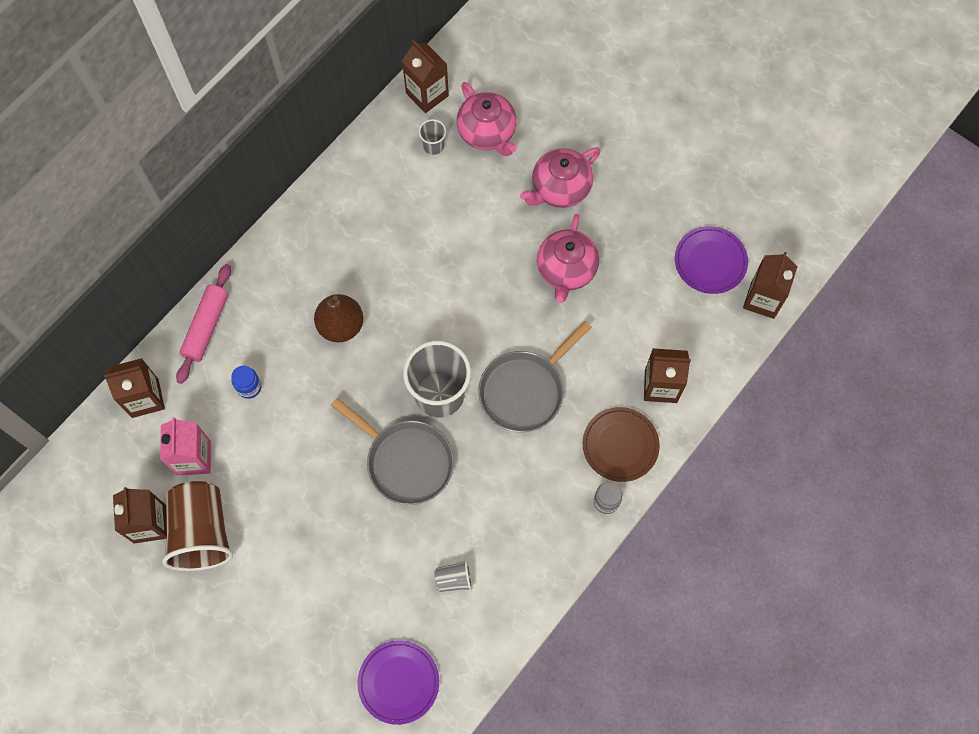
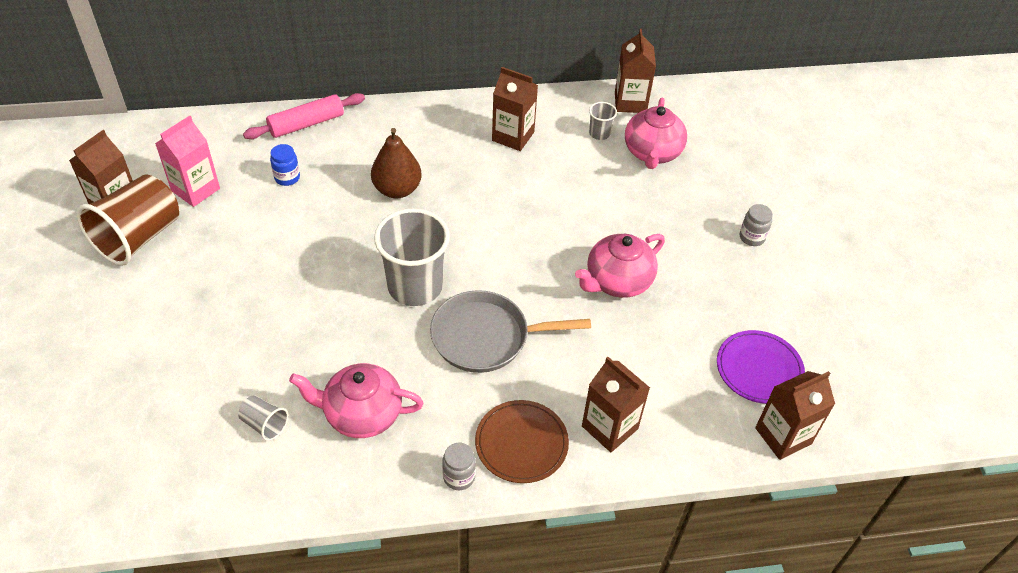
camera: 40 degrees right, 20 degrees down
(145, 398) = (214, 133): brown carton -> brown carton (513, 136)
(398, 682) = (127, 461): purple plate -> none
(406, 461) = (334, 310): grey pan -> none
(559, 188) = (673, 225): pink teapot -> pink teapot (361, 414)
(619, 154) = (752, 237): none -> grey jar

